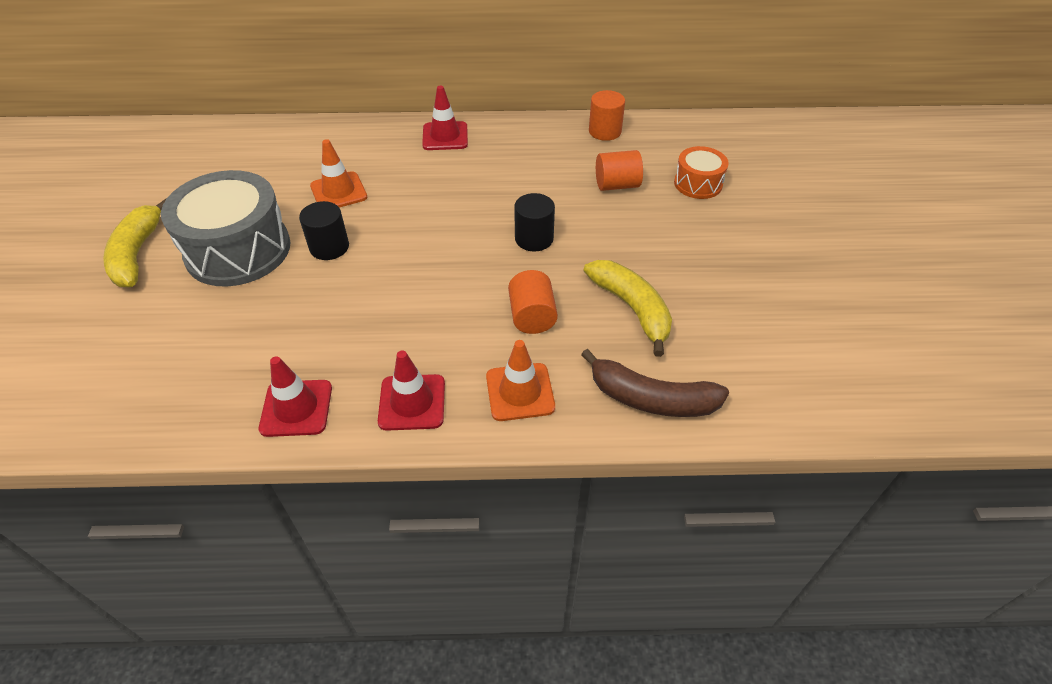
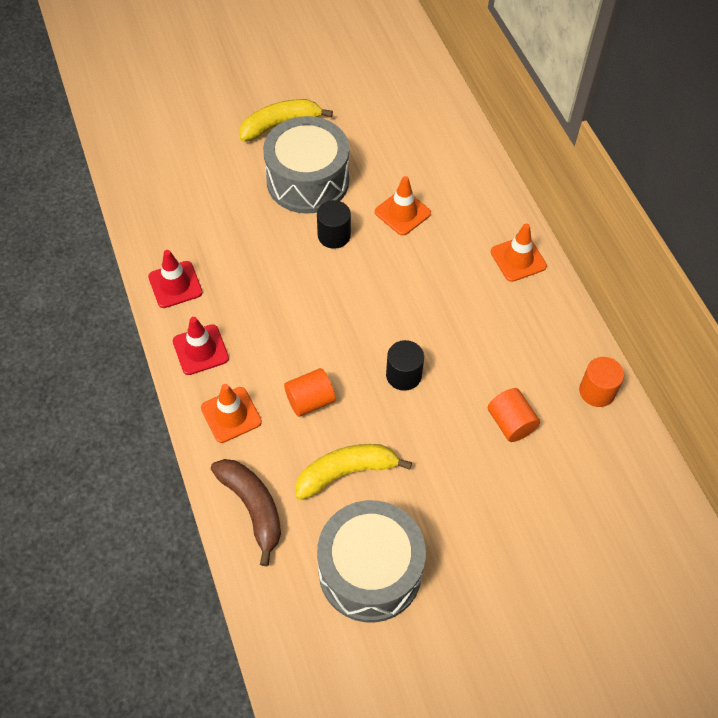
camera: 70 degrees right, 10 degrees up
(445, 136) = (518, 259): red traffic cone -> orange traffic cone
(632, 308) = (346, 472): yellow banana -> yellow banana turned 150 degrees counterclockwise
(651, 399) = (253, 507): brown banana -> brown banana turned 150 degrees clockwise
(698, 184) = (547, 496): orange drum -> none
(750, 317) = (370, 571): none -> grey drum

